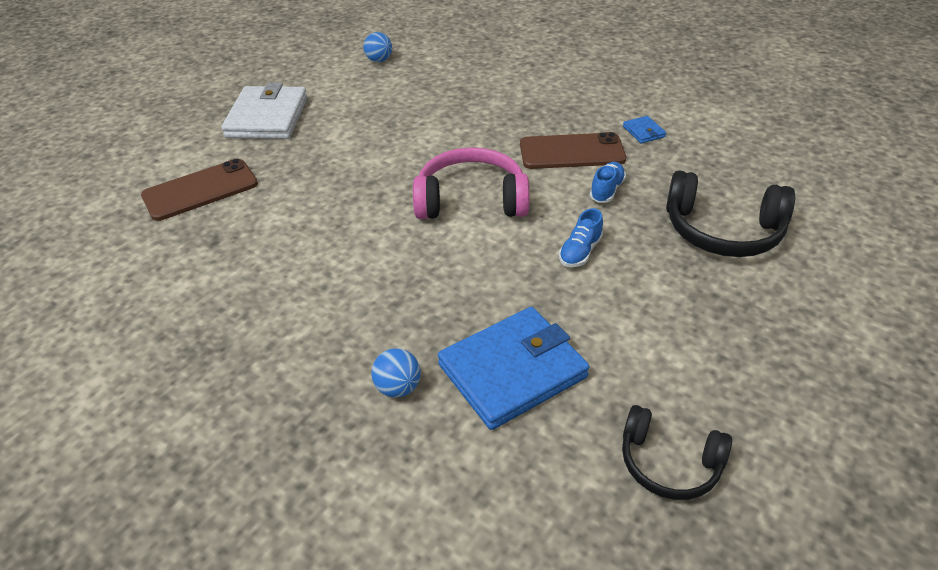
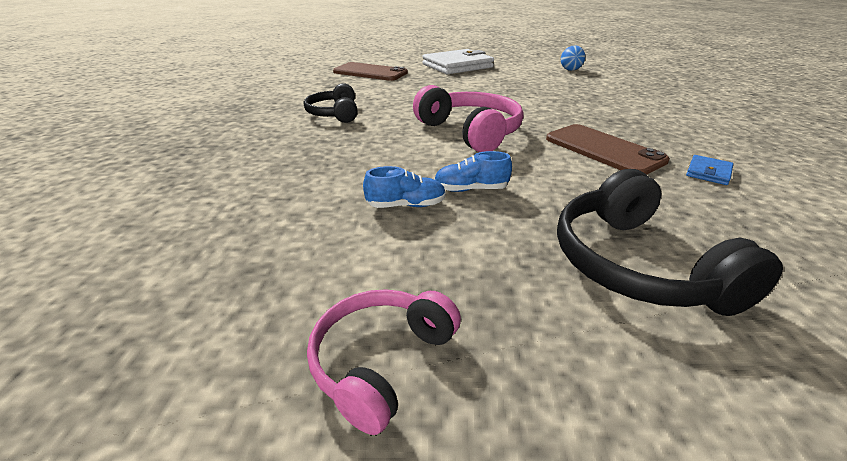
camera: 55 degrees right, 10 degrees down
(398, 387) = (235, 164): blue ball -> none
(512, 371) = (281, 201): blue wallet -> none
(606, 190) = (579, 178): blue shoe -> blue shoe (406, 205)
(669, 463) = (192, 327): black headphones -> black headphones (334, 114)
(748, 377) = (381, 361): none -> pink headphones

